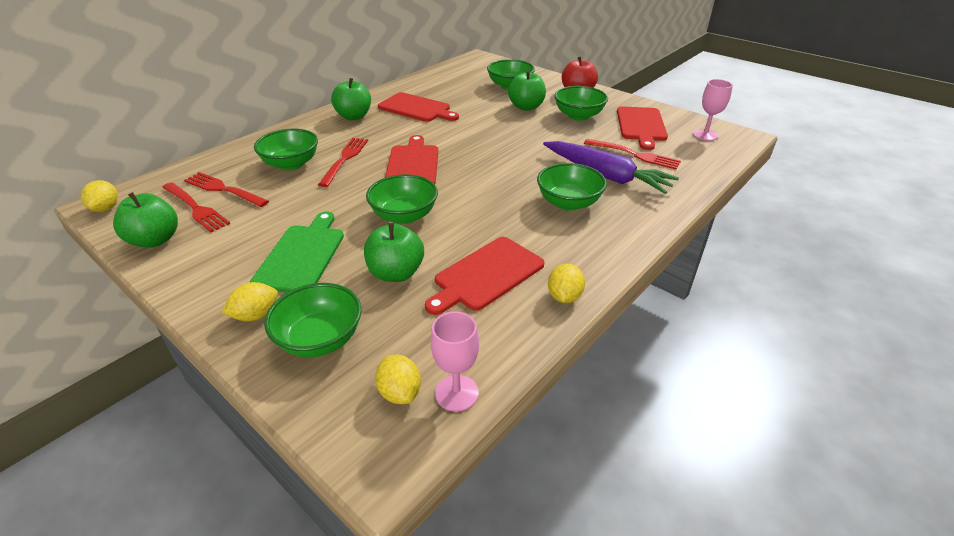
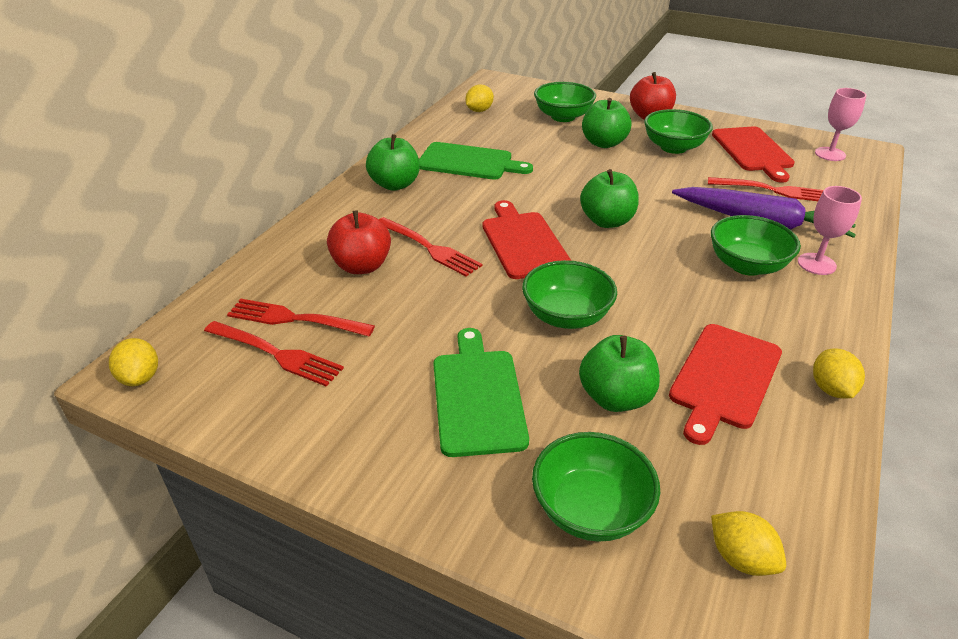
camera: 15 degrees left, 0 degrees up
(155, 240) = (254, 413): green apple -> green apple (607, 221)
(256, 315) = (482, 495): yellow lemon -> yellow lemon (479, 110)
(291, 164) = (362, 266): green bowl -> red apple
(345, 159) = (429, 248): red fork -> red fork turned 135 degrees clockwise
(416, 108) = (468, 162): red cutting board -> green cutting board
(456, 393) = (806, 542): pink goblet -> pink goblet (816, 264)

